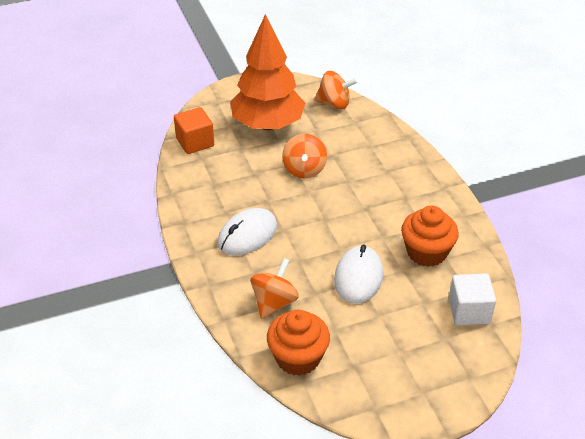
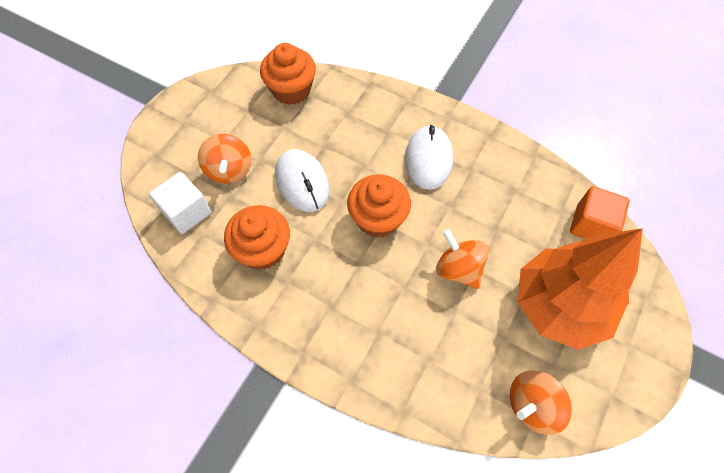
camera: 140 degrees right, 20 degrees up
(274, 302) = (347, 117): orange spinning top -> orange spinning top (229, 170)
(326, 222) = (378, 218): none -> orange cupcake

